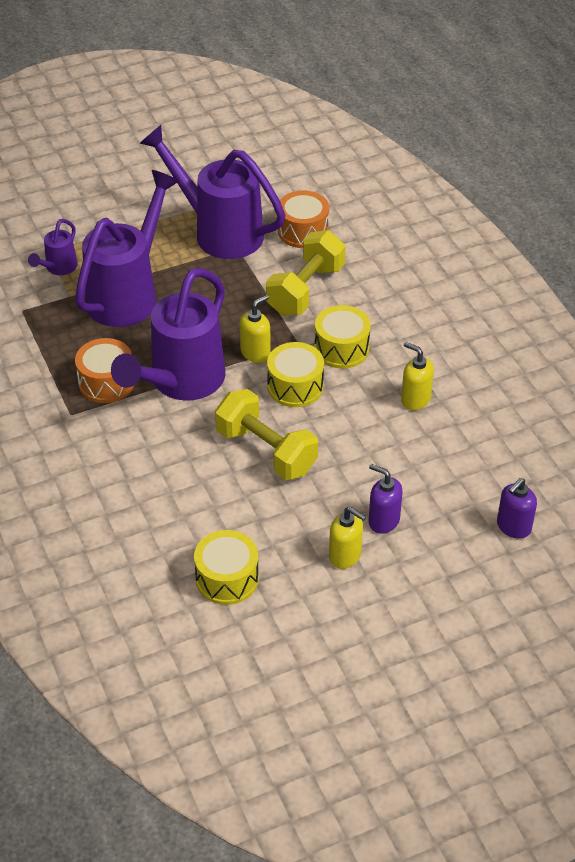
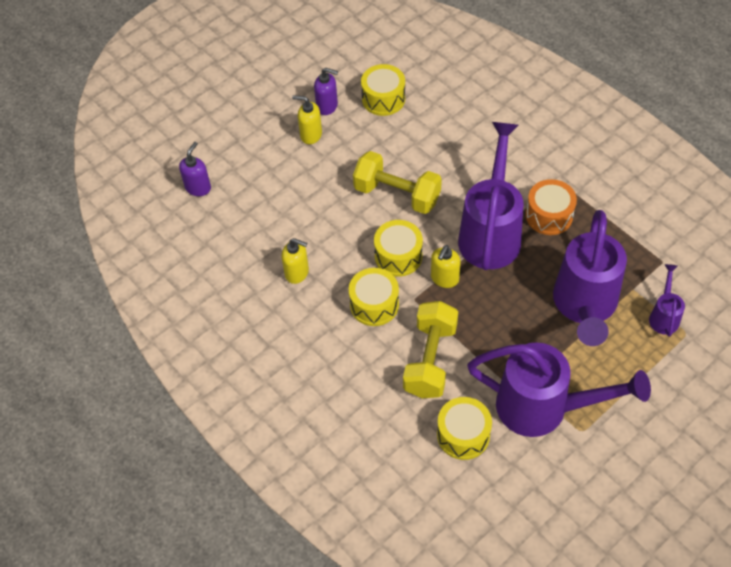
camera: 165 degrees right, 10 degrees up
(303, 231) = (463, 435): orange drum -> yellow drum
(383, 521) = (292, 166): purple soap dispenser -> purple soap dispenser (327, 106)

